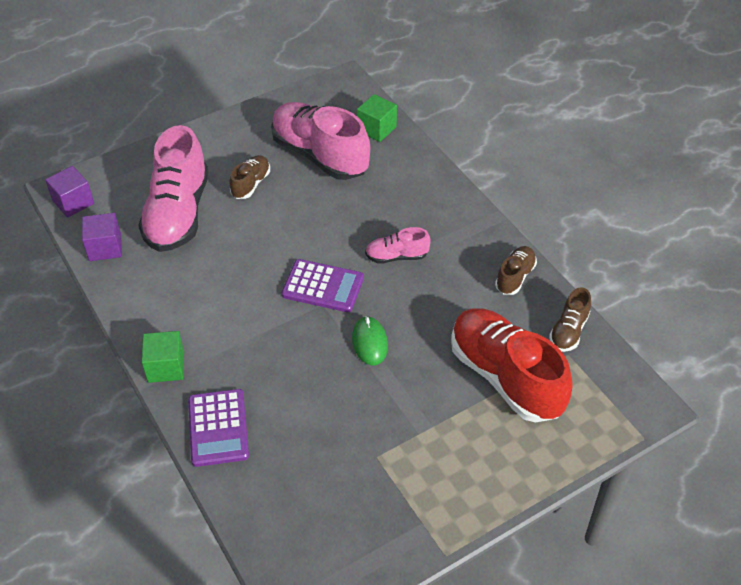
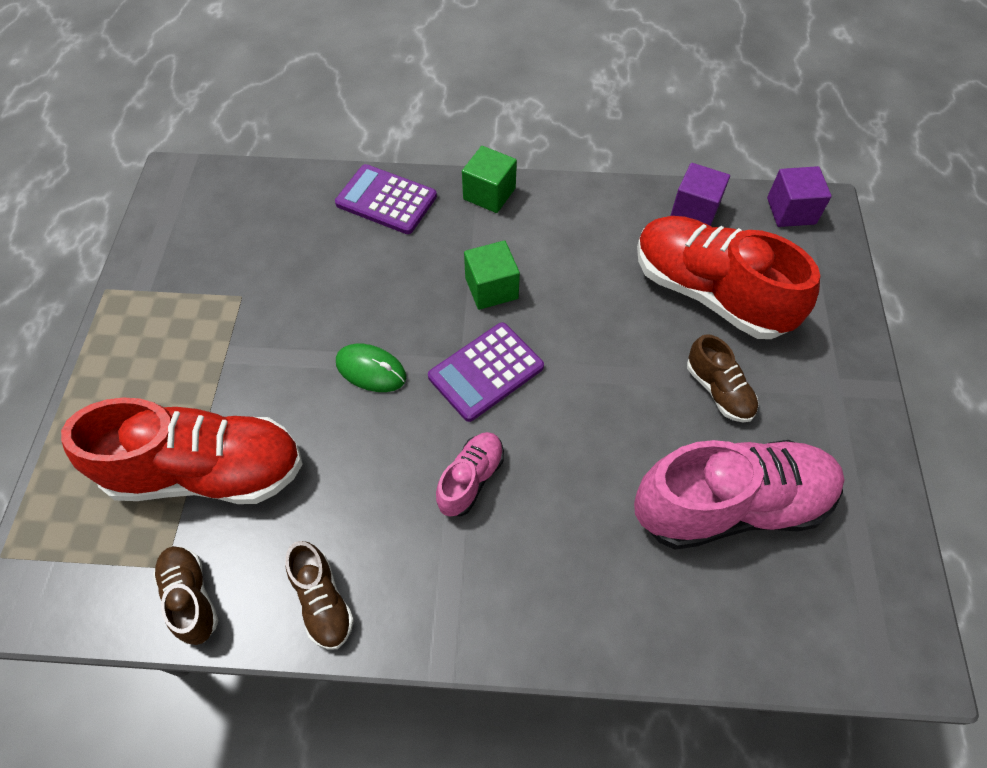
camera: 125 degrees right, 10 degrees up
(178, 214) = (709, 293): pink shoe -> red shoe
(376, 129) = (751, 626): green cube -> green cube (491, 288)

